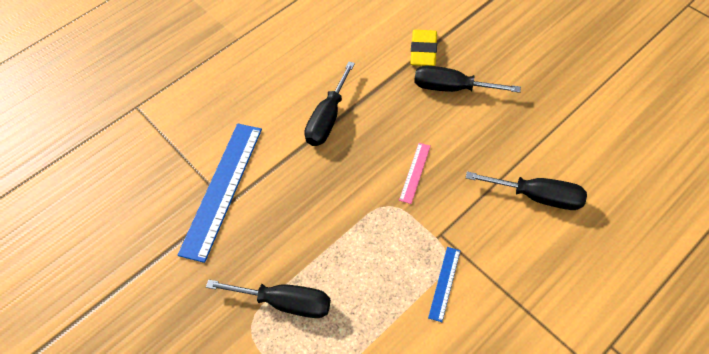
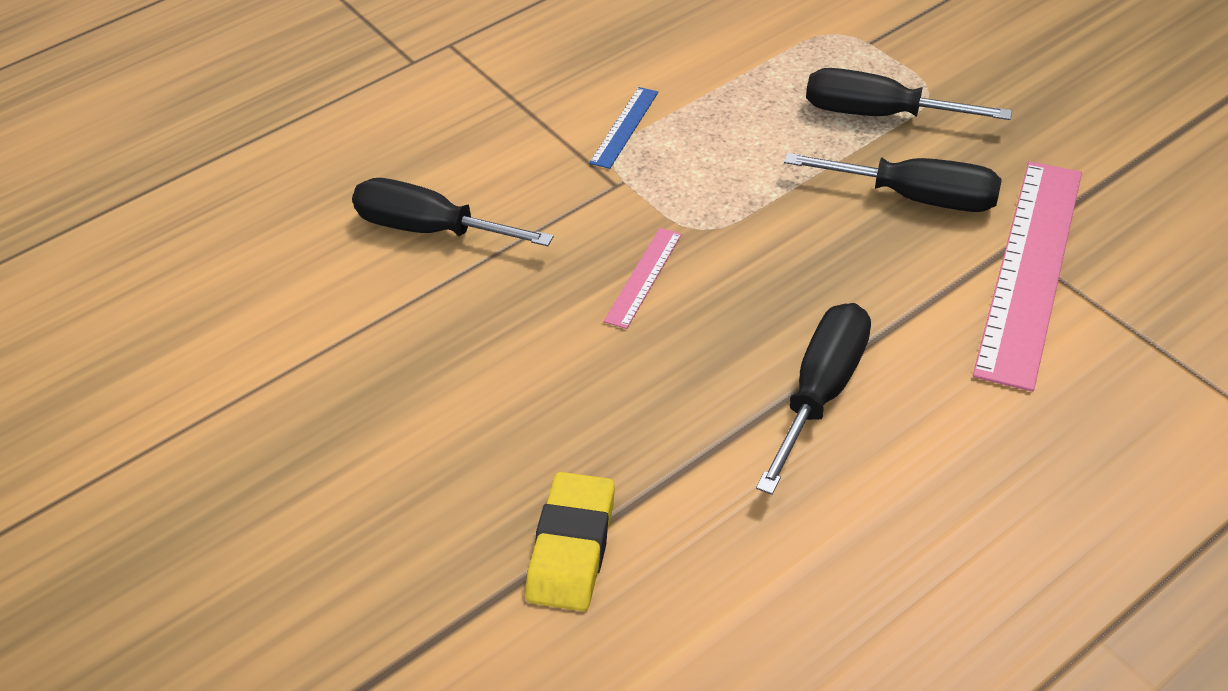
camera: 175 degrees left, 10 degrees down
(222, 189) = (1030, 269): blue ruler -> pink ruler
(452, 88) = (526, 441): black screwdriver -> black screwdriver (916, 197)

